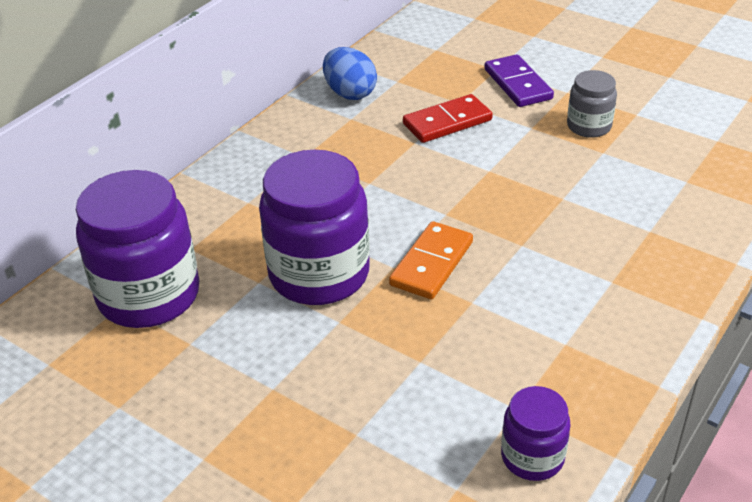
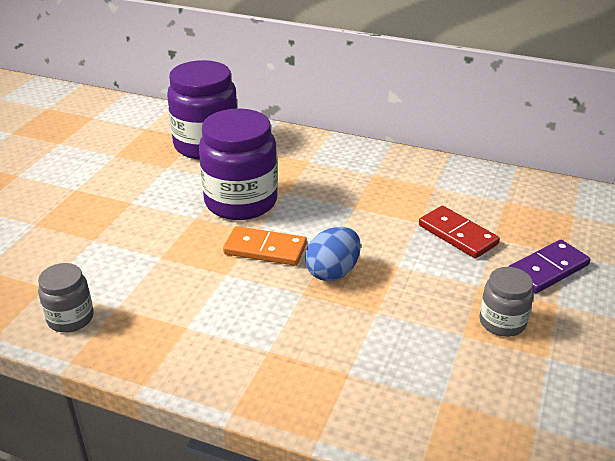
camera: 75 degrees right, 5 degrees down
(350, 93) = (469, 180): blue egg -> blue egg (333, 272)
(532, 457) = (70, 318): purple jar -> grey jar

